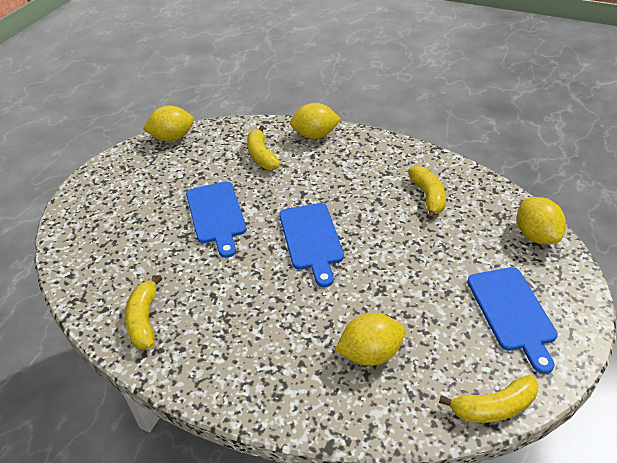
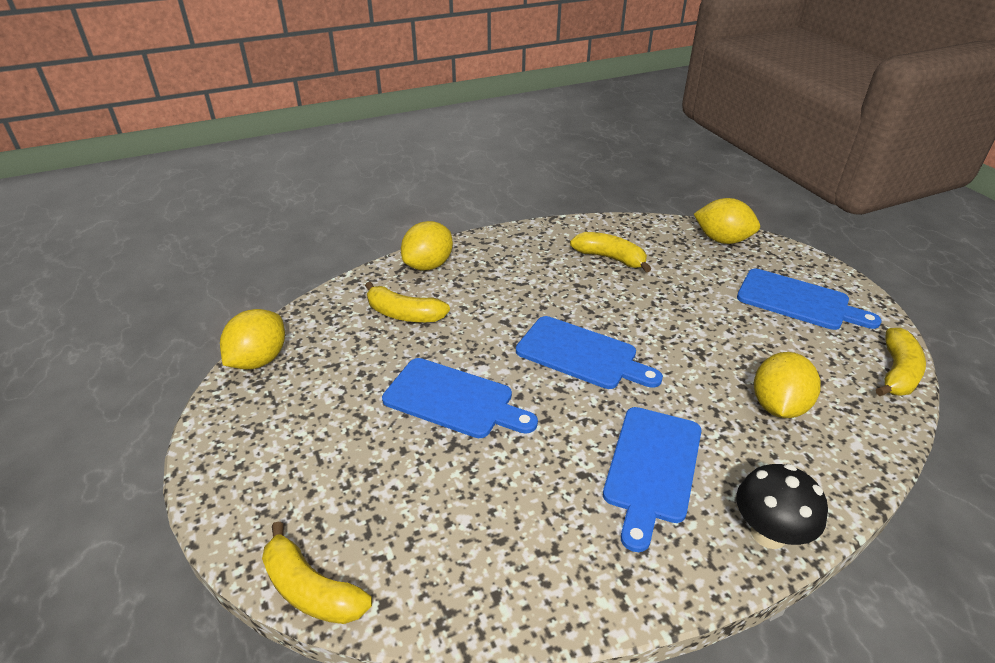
camera: 50 degrees left, 5 degrees down
(144, 320) = (559, 561): yellow banana -> yellow banana (311, 589)
(245, 398) = (768, 533): none -> black mushroom
(246, 321) = (652, 468): none -> blue cutting board

